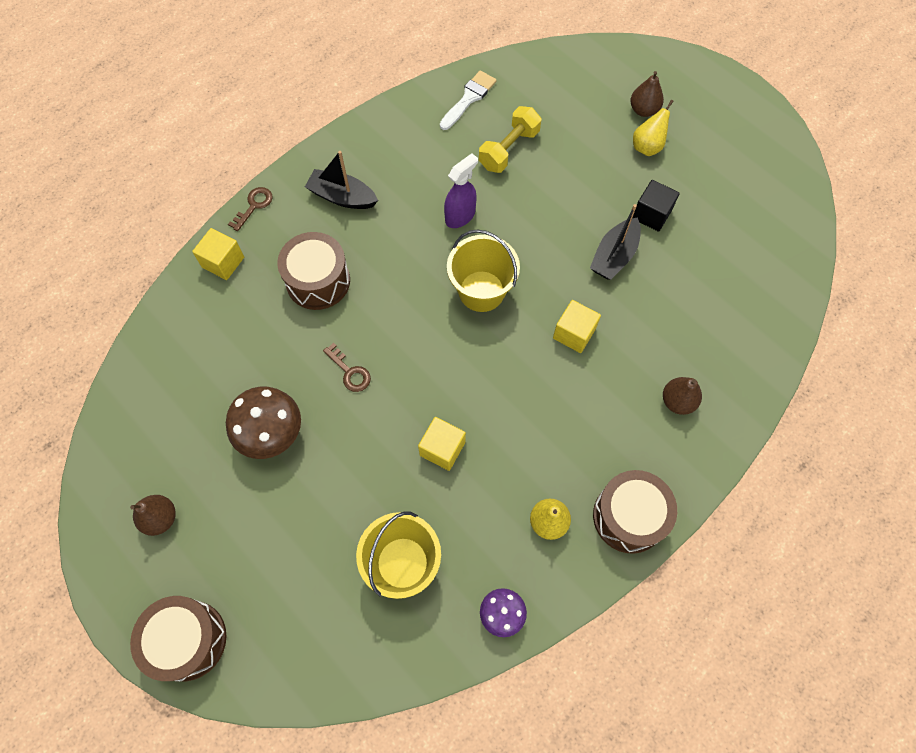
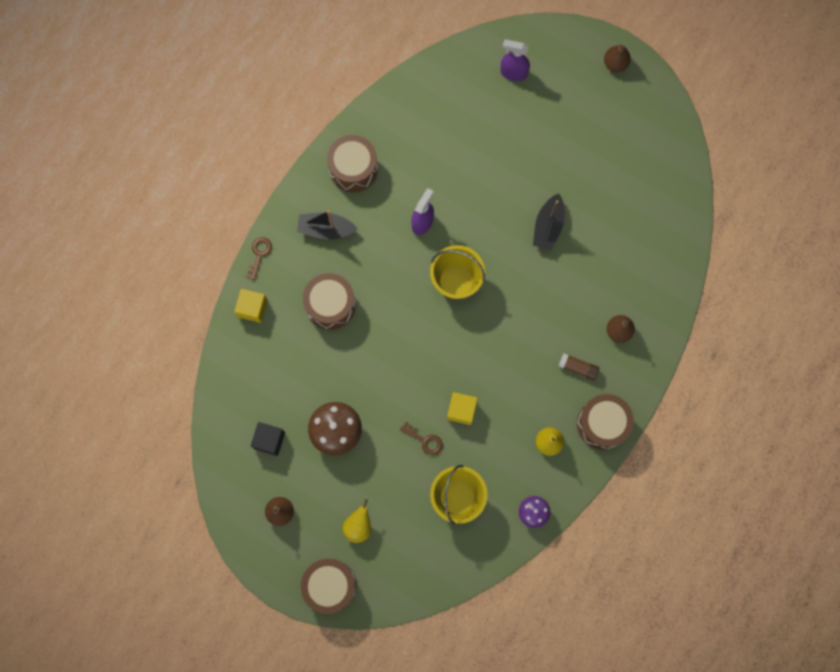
camera: 15 degrees left, 10 degrees up
(350, 372) = (378, 371): brown key -> brown key (425, 440)
(396, 142) = (353, 169): none -> brown drum
(469, 98) = (399, 113): white brush -> none
(509, 149) = (444, 153): yellow dumbbell -> none
(574, 333) = (533, 298): yellow cube -> none
(612, 434) = (578, 368): none -> brown glue stick
(613, 86) = (513, 73): none -> purple spray bottle
(643, 110) = (542, 89): brown pear -> brown pear (615, 64)
(647, 146) = (552, 123): yellow pear -> yellow pear (358, 526)
(651, 214) = (568, 183): black cube -> black cube (269, 440)

